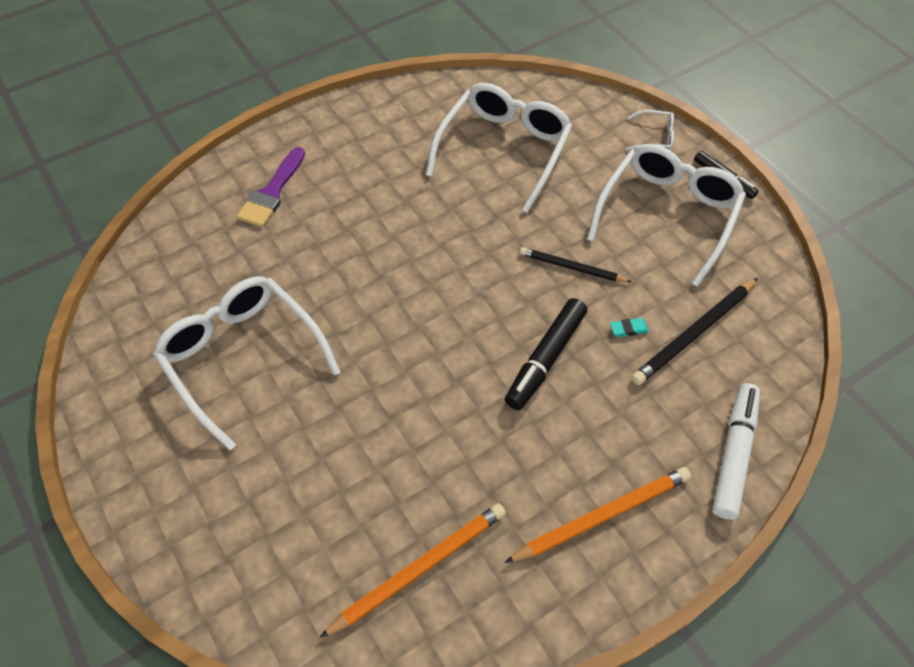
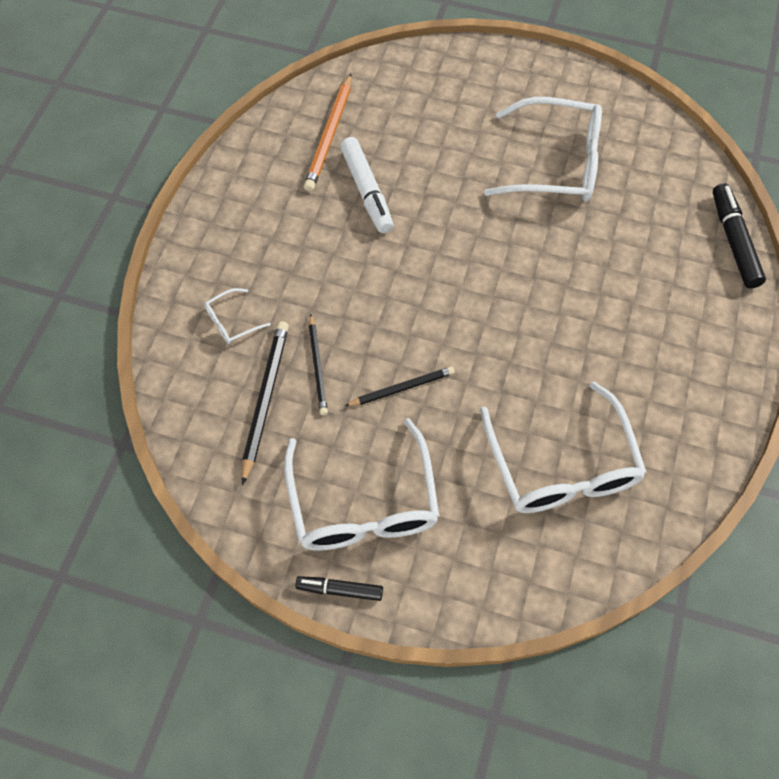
camera: 140 degrees right, 5 degrees up
(272, 192) = (689, 281): purple brush -> none
(545, 359) = (360, 300): black marker -> black marker (734, 241)
(602, 515) = (245, 229): orange pencil -> none
(628, 329) = (318, 366): turquoise eraser -> black pencil
(654, 137) = (441, 595): white glasses -> white glasses (232, 321)
(733, 454) = (181, 325): white marker -> white marker (366, 191)

